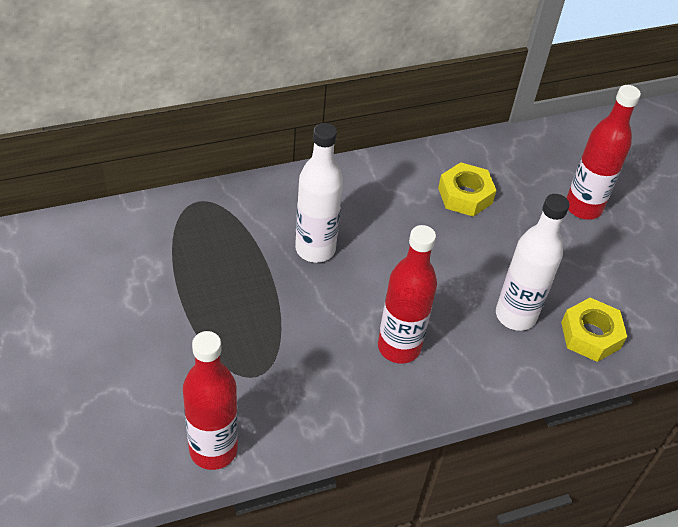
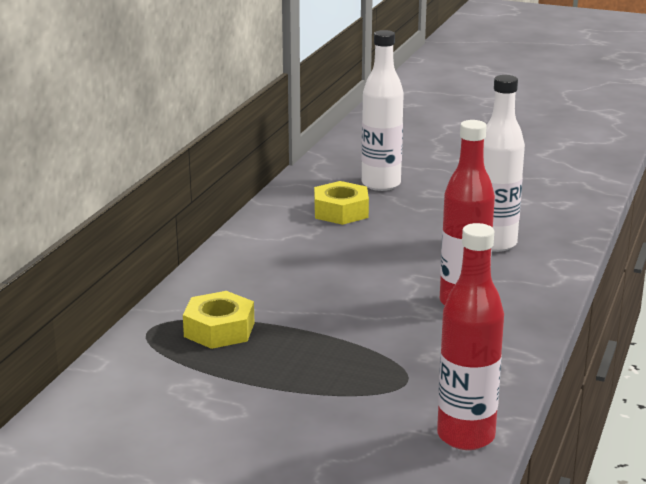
camera: 45 degrees left, 25 degrees down
(315, 249) = (300, 296): white bottle -> white bottle (381, 184)
(583, 207) = (423, 176): red bottle -> none
(590, 335) = (552, 225): yellow nut -> yellow nut (219, 330)

